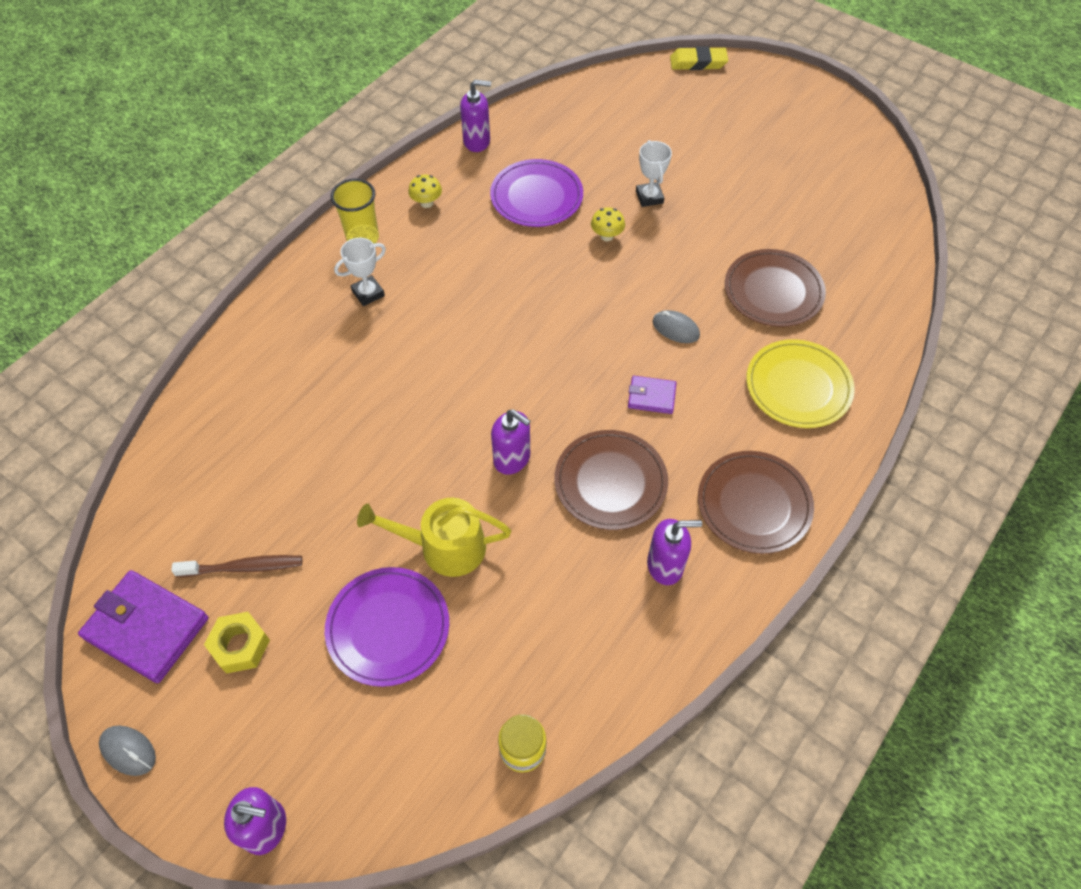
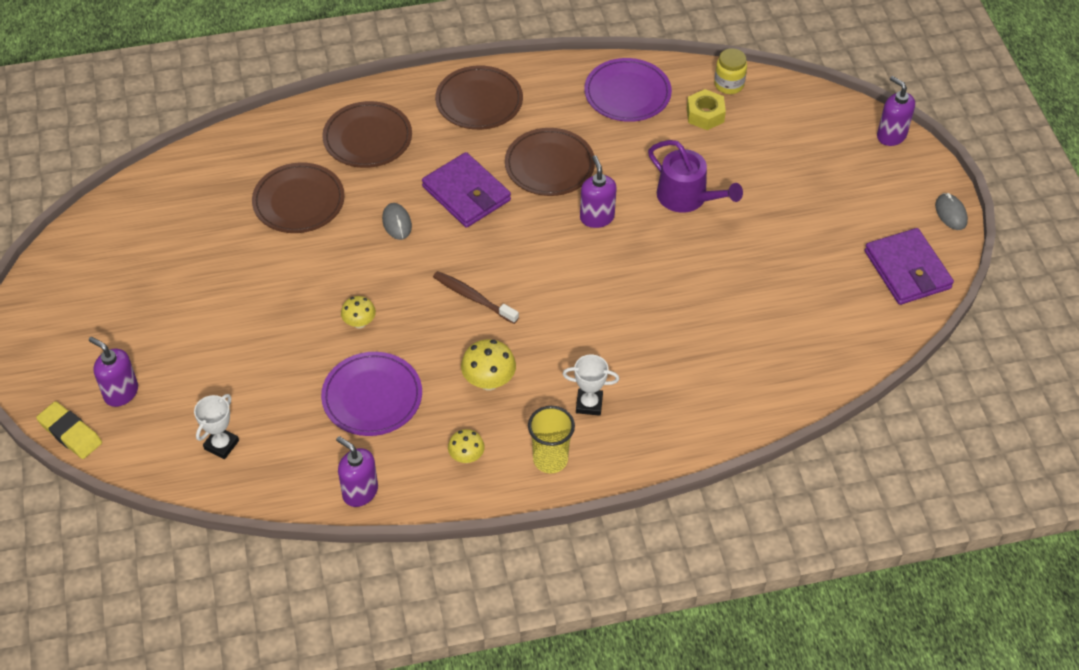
camera: 140 degrees left, 5 degrees down
(240, 646) = (853, 224): yellow nut -> yellow nut (705, 115)
(243, 567) = (824, 266): brown toothbrush -> brown toothbrush (473, 297)
(388, 628) = (757, 179): purple plate -> purple plate (627, 93)
(444, 547) = (687, 197): yellow watering can -> purple watering can
(463, 259) = (489, 381): none -> yellow mushroom
(649, 197) = (287, 332): white trophy -> white trophy (221, 445)
(651, 396) = (466, 193): purple wallet -> purple wallet, size x1.89
(665, 565) = (566, 107): purple soap dispenser -> purple soap dispenser (121, 392)
(798, 386) = (367, 138): yellow plate -> brown plate

